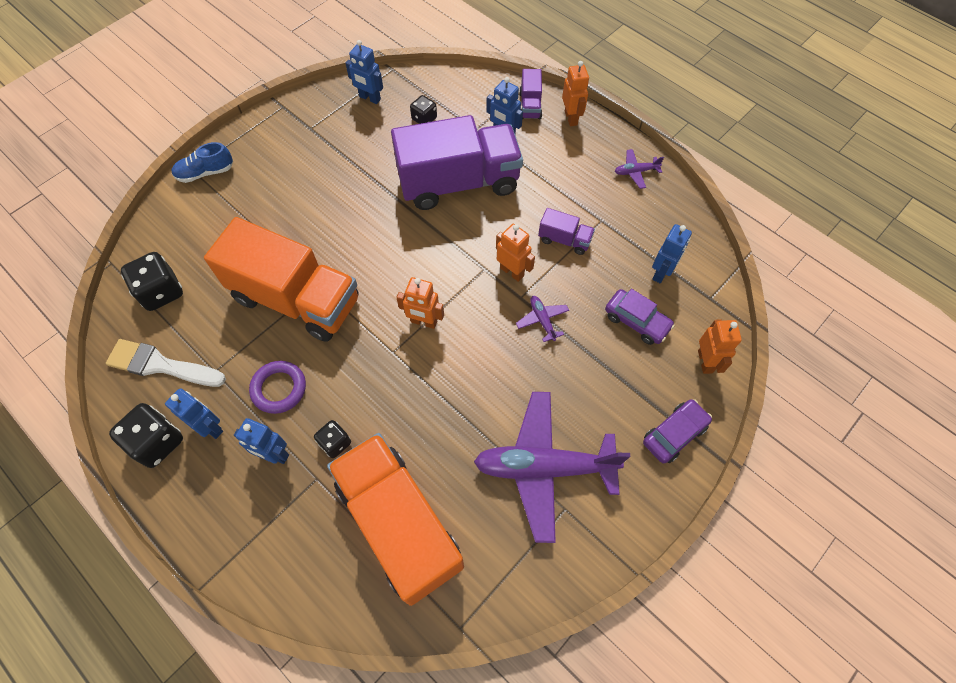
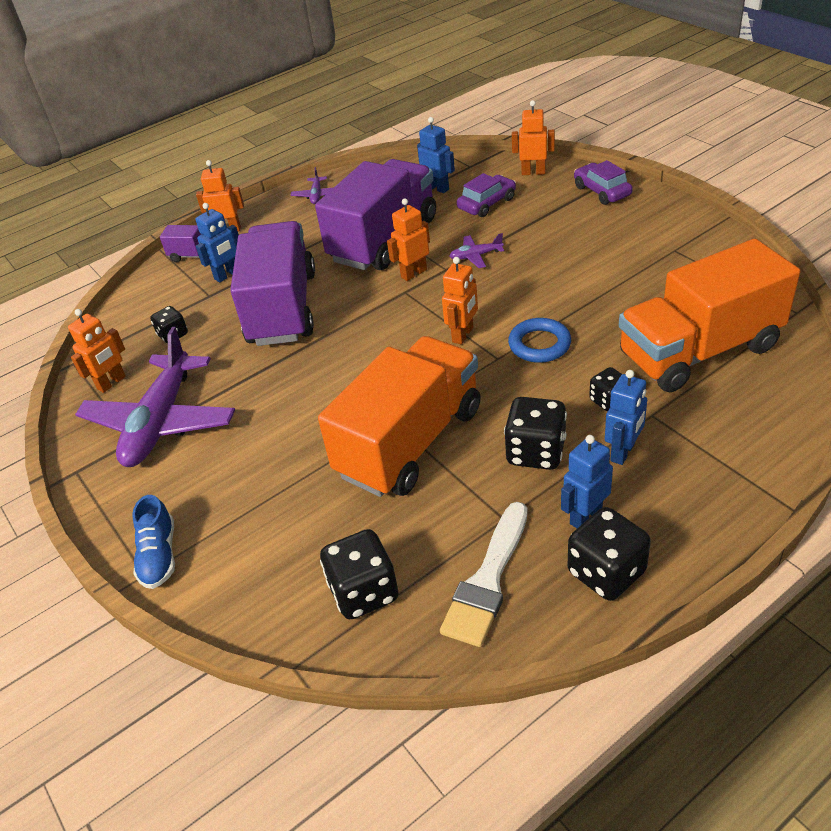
camera: 75 degrees left, 20 degrees down
(279, 389) = (535, 452): purple ring -> black dice
(369, 98) = (112, 383): blue robot -> orange robot
(410, 384) = (539, 344): none -> blue ring
(544, 467) = (634, 259): purple plane -> purple plane (161, 422)
(564, 240) = (384, 240): purple truck -> purple truck, size x2.38

